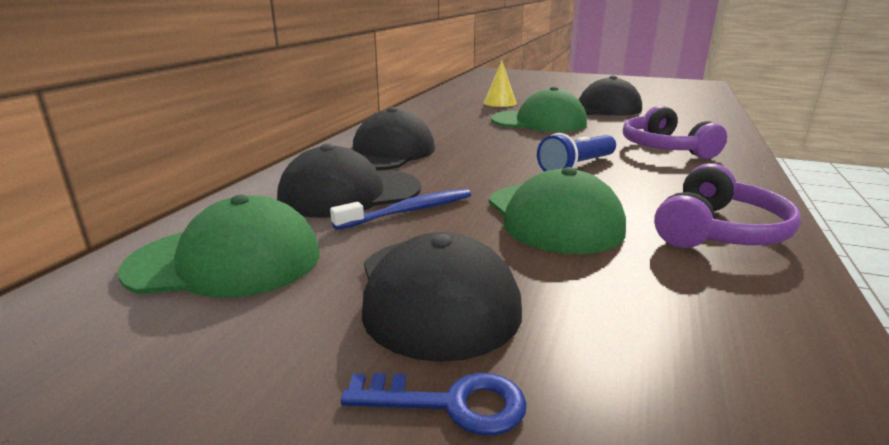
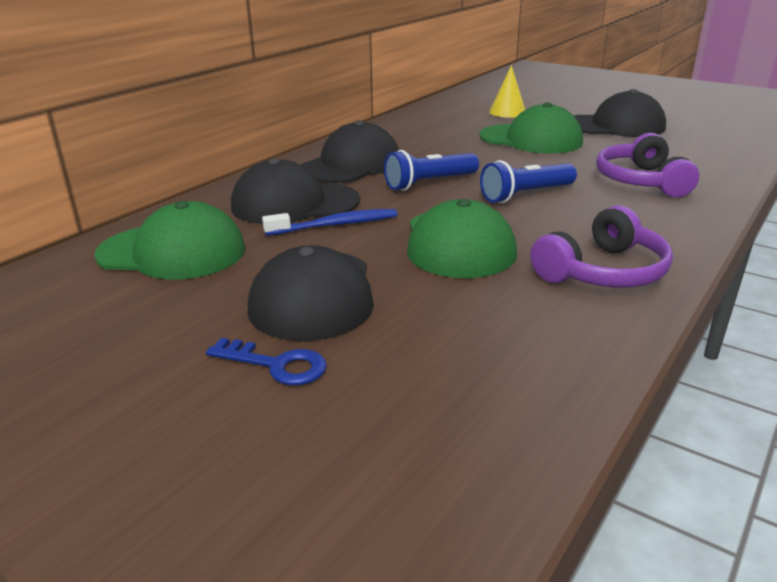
camera: 15 degrees right, 5 degrees up
(477, 163) = (429, 183): none -> blue flashlight

